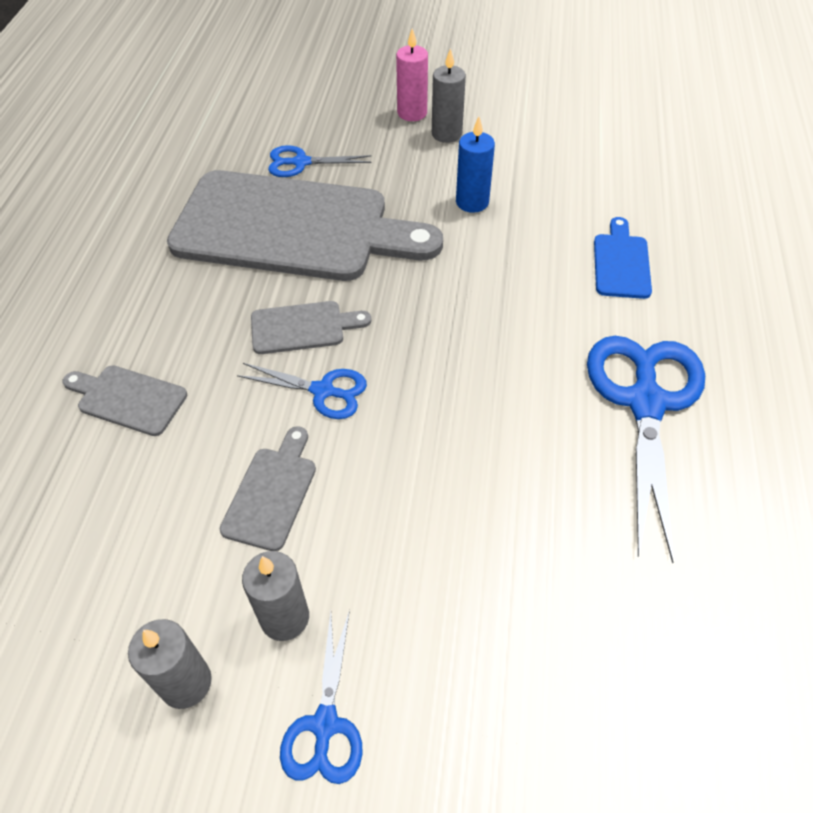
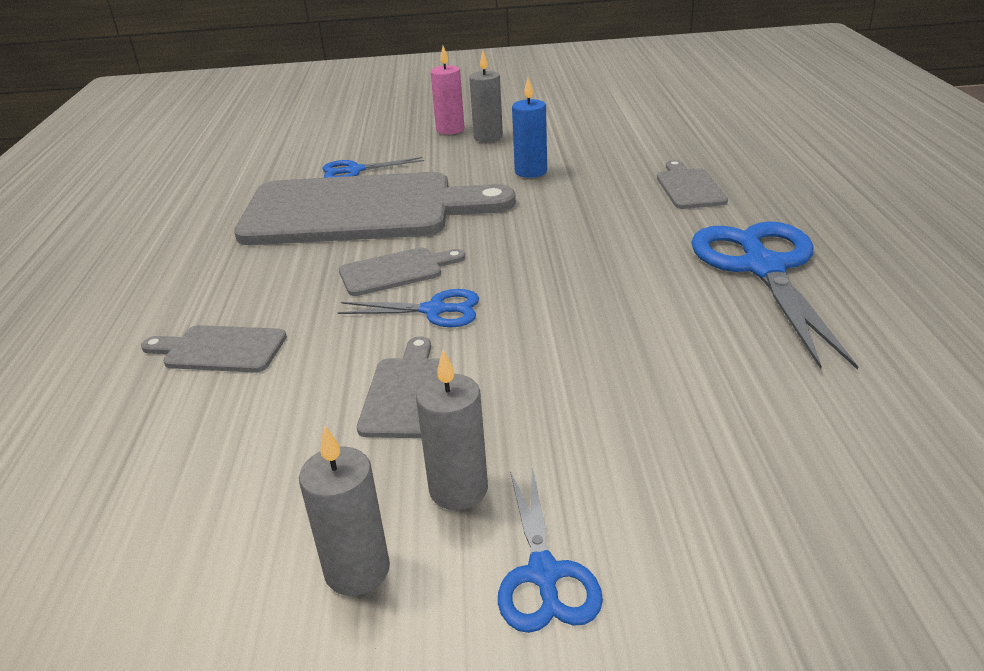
camera: 10 degrees left, 20 degrees down
(621, 263) = (689, 187): blue cutting board -> grey cutting board

